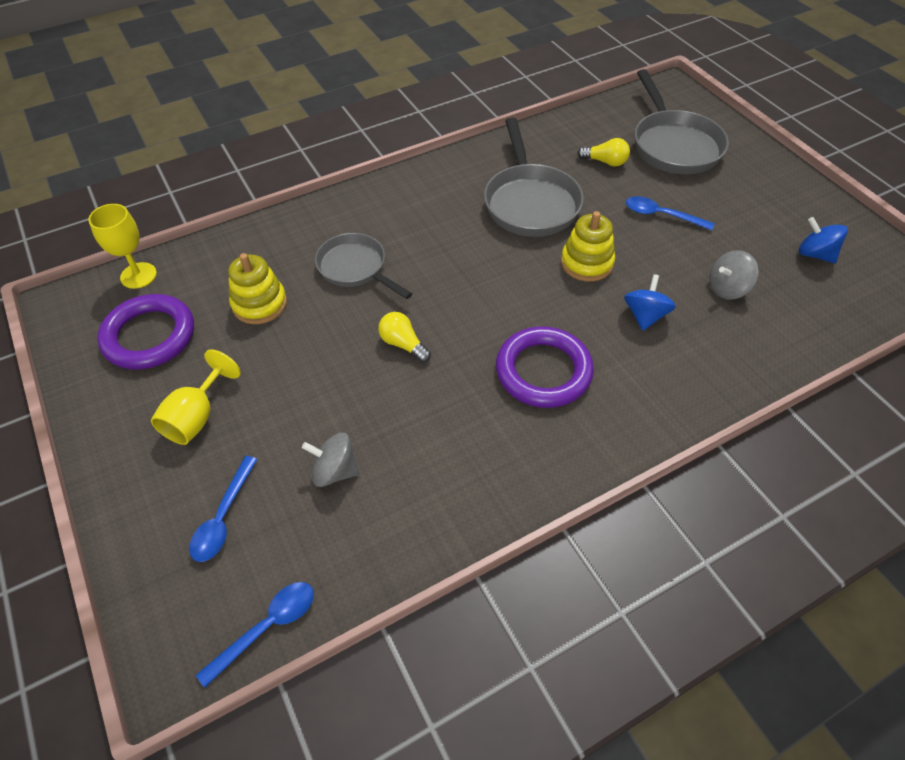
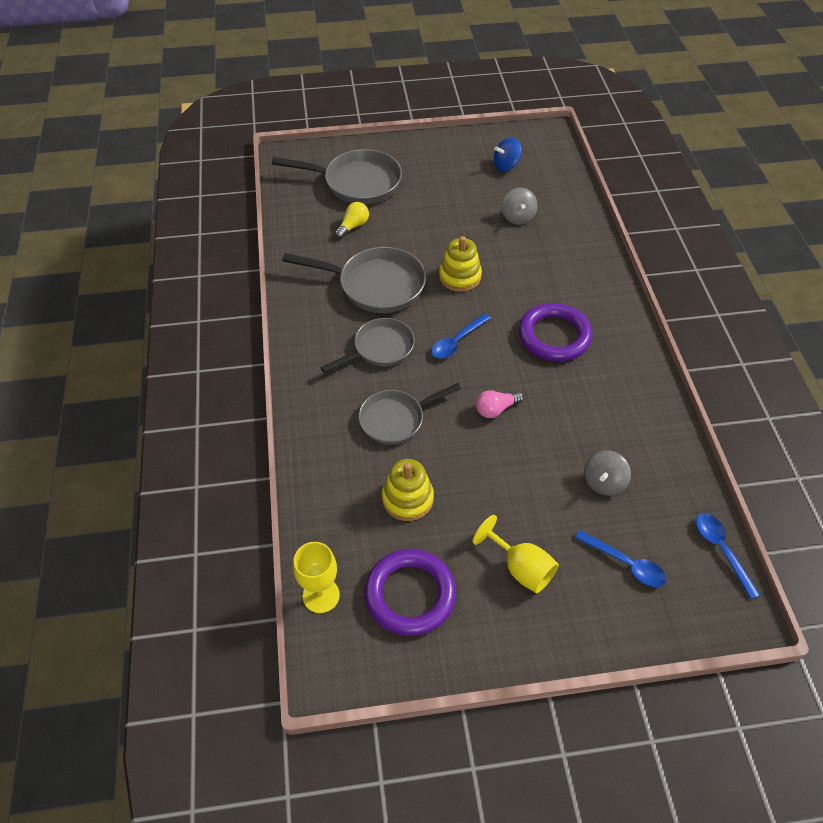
camera: 70 degrees left, 0 degrees up
(403, 344) = (496, 409): yellow light bulb -> pink light bulb
(443, 230) = (380, 348): none -> grey pan
(645, 316) = (525, 266): blue spinning top -> none
(661, 215) = (430, 220): blue spoon -> blue spoon (457, 341)

